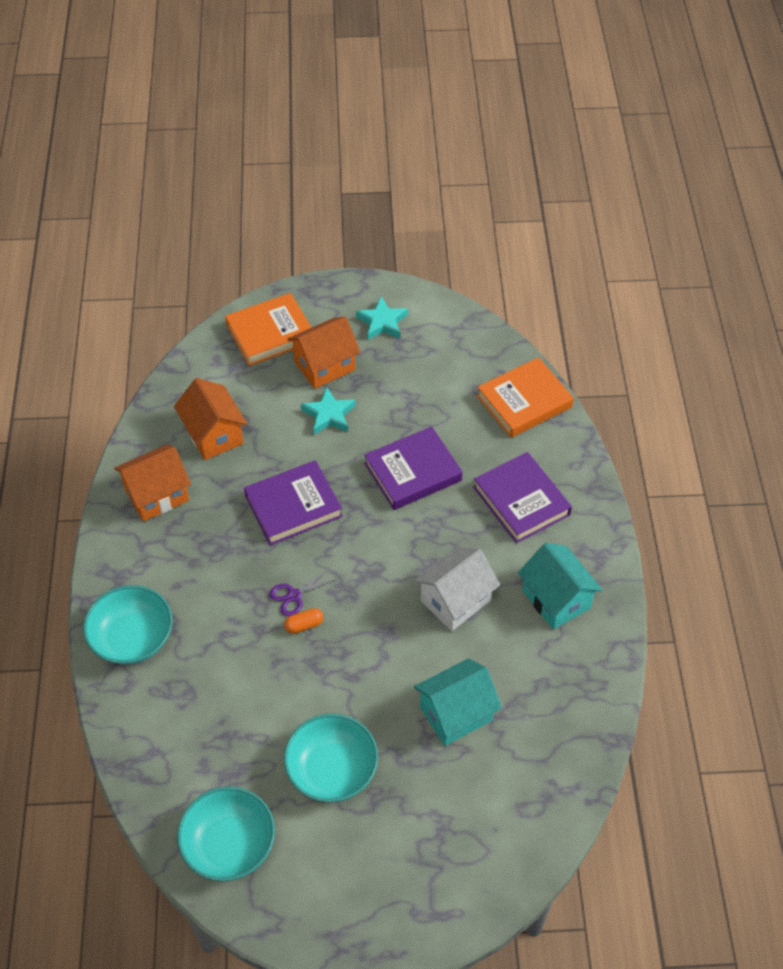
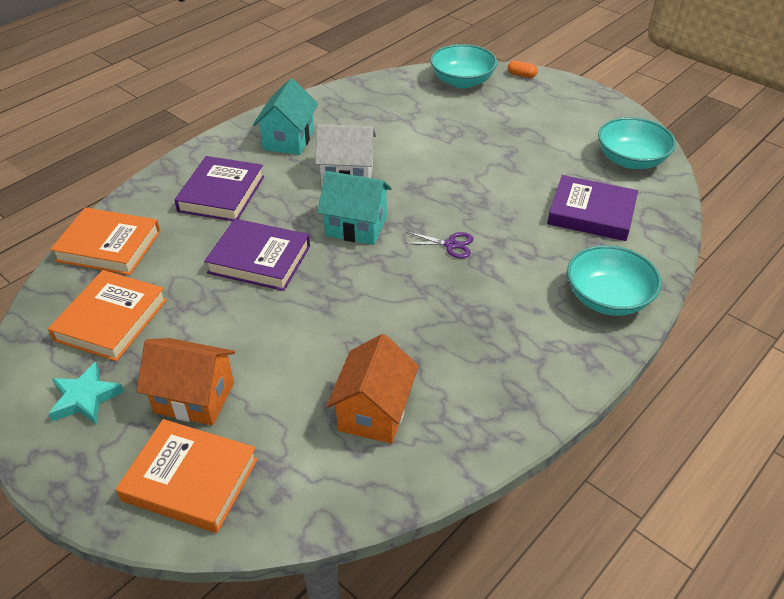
camera: 135 degrees left, 10 degrees down
(157, 495) = (486, 394): orange house -> none
(293, 506) = (378, 301): purple book -> purple book (591, 213)
(304, 625) = (464, 225): orange capsule -> orange capsule (521, 75)
(329, 415) = (255, 349): turquoise star -> none
(332, 769) = (530, 153): turquoise bowl -> turquoise bowl (462, 81)
(439, 364) = (111, 320): none -> orange book
(456, 713) = (424, 133): turquoise house -> turquoise house (356, 227)

